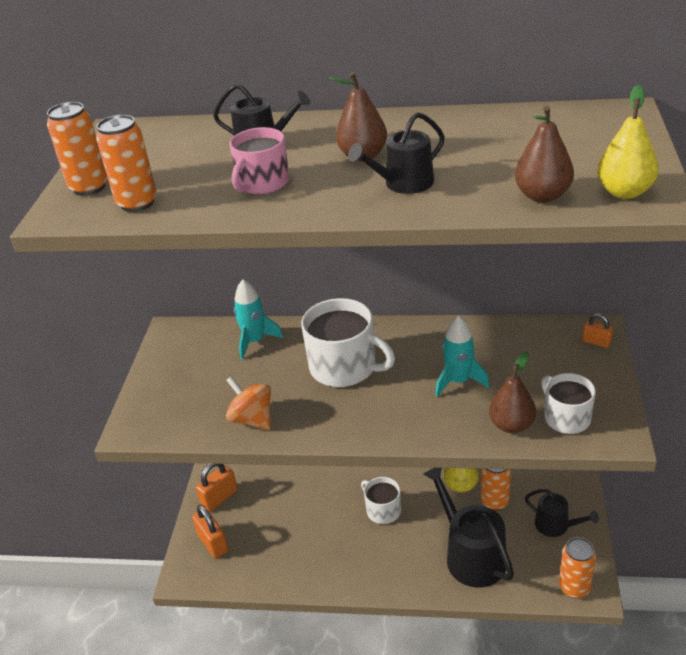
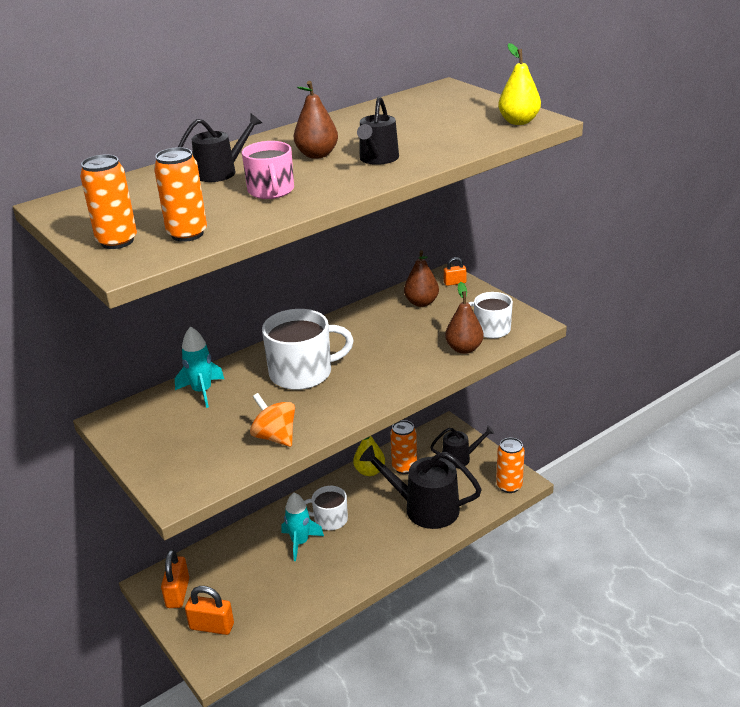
camera: 45 degrees left, 5 degrees down
(252, 419) = (275, 437): orange spinning top -> orange spinning top turned 45 degrees clockwise
(458, 381) = (397, 342): turquoise rocket -> turquoise rocket (300, 542)
(542, 196) = (477, 137): brown pear -> brown pear (421, 303)

